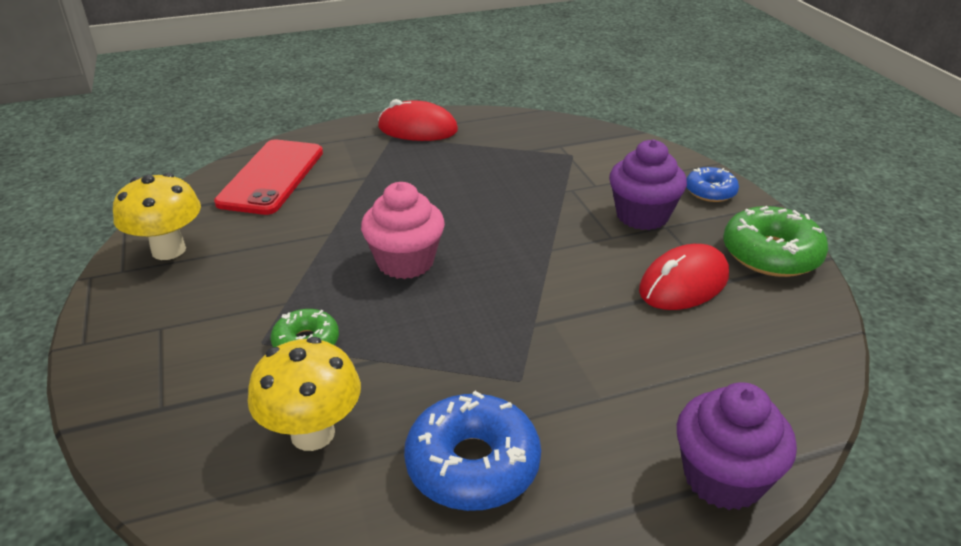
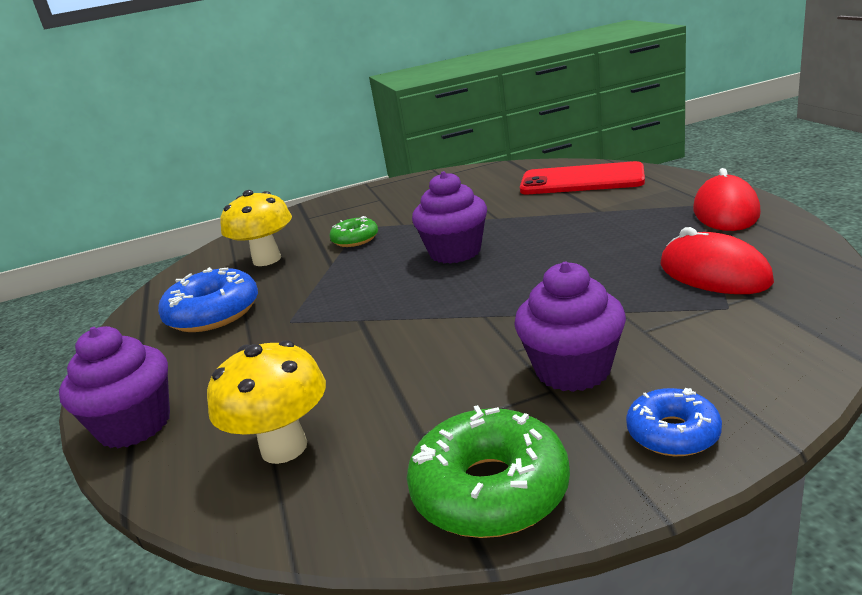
camera: 95 degrees right, 10 degrees down
(168, 250) = (465, 179): yellow mushroom -> yellow mushroom (284, 447)
(405, 262) = (455, 252): pink cupcake -> purple cupcake
(683, 284) = (417, 405): red mouse -> red mouse (714, 273)

